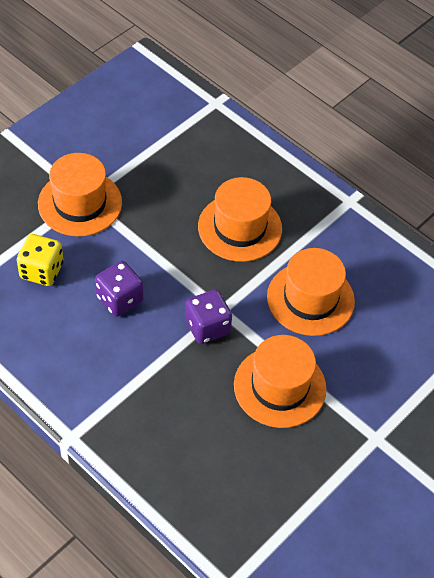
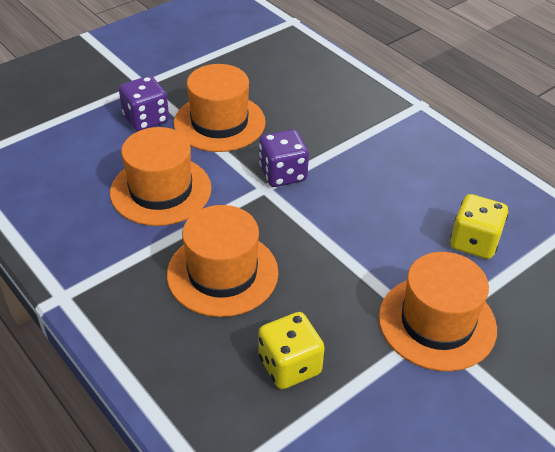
camera: 170 degrees left, 10 degrees down
(119, 299) = (379, 206): purple dice -> purple dice (146, 119)
(181, 167) = (289, 366): none -> yellow dice

